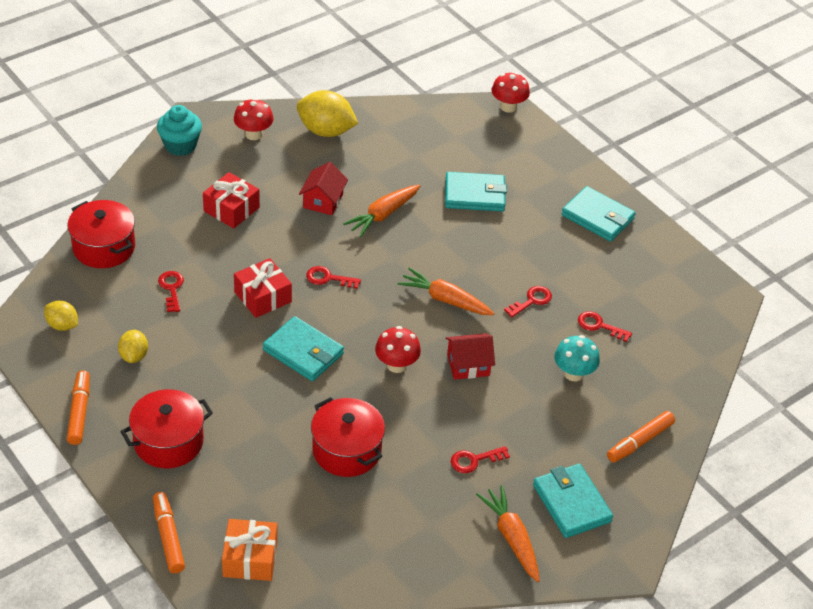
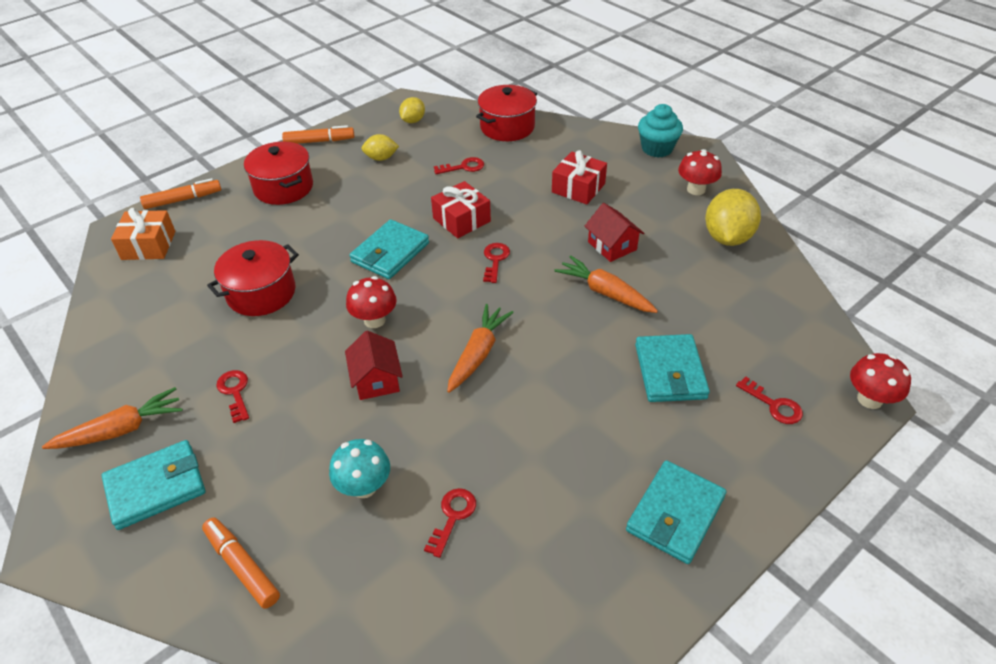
camera: 90 degrees right, 0 degrees up
(323, 201) = (612, 246): red house -> red house turned 45 degrees clockwise
(531, 301) = (489, 437): red key -> red key (774, 405)

